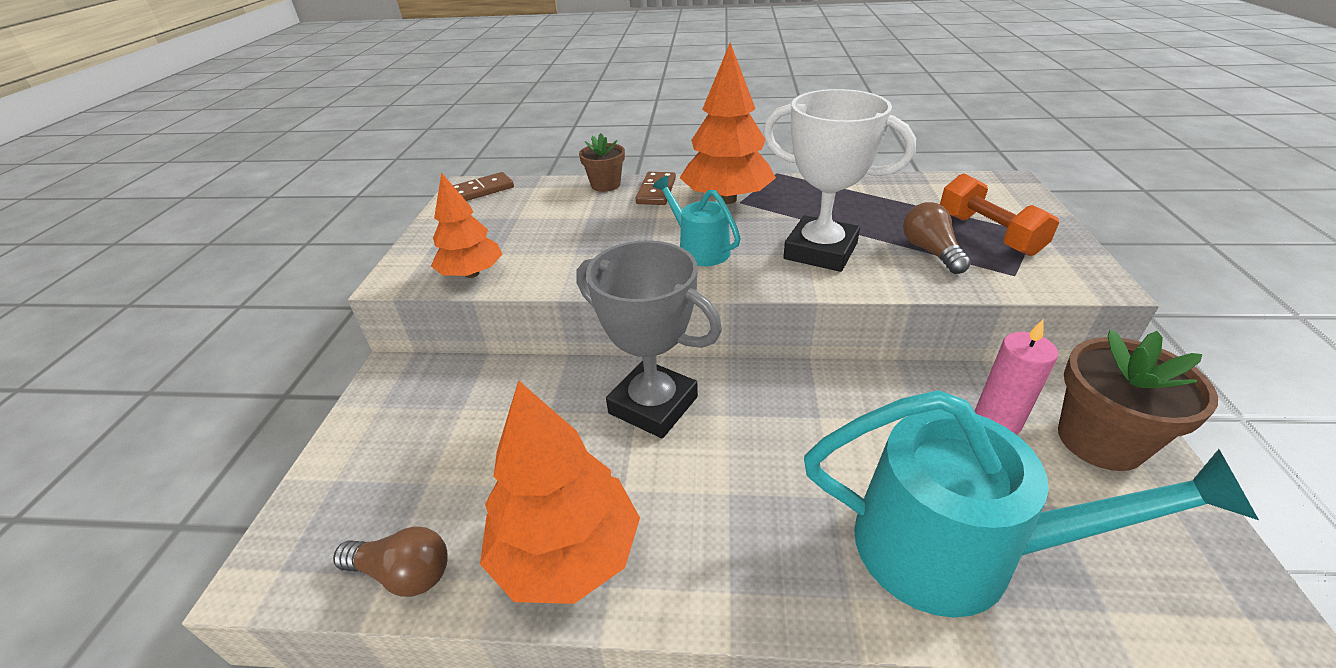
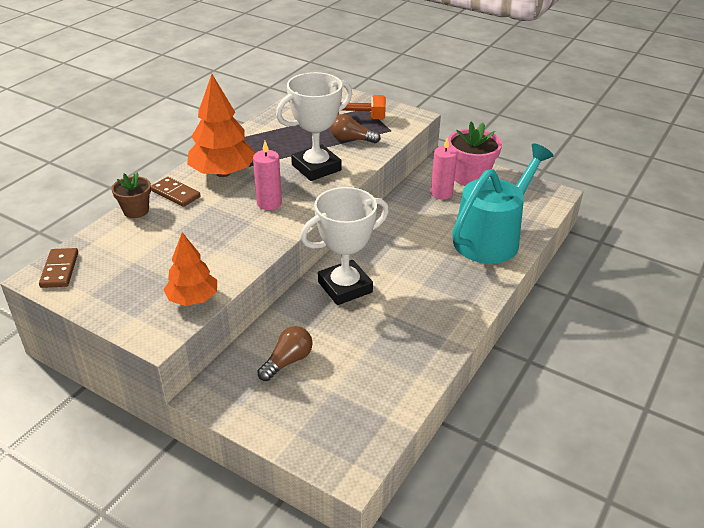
camera: 65 degrees left, 0 degrees up
(403, 573) = (392, 409): brown light bulb -> brown light bulb (287, 361)
(566, 553) = (419, 346): orange tree -> none
(653, 405) = (345, 287): grey trophy -> white trophy
(699, 249) = (269, 203): turquoise watering can -> pink candle
(1100, 440) = (470, 177): brown flower pot -> pink flower pot

